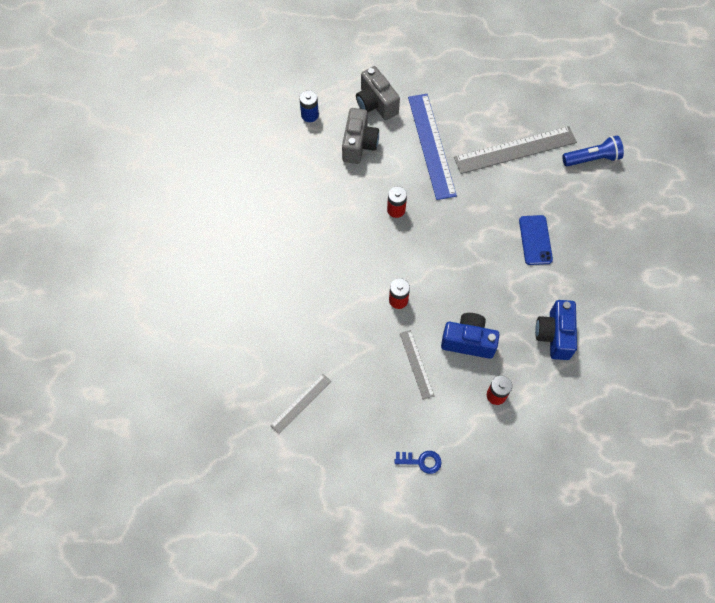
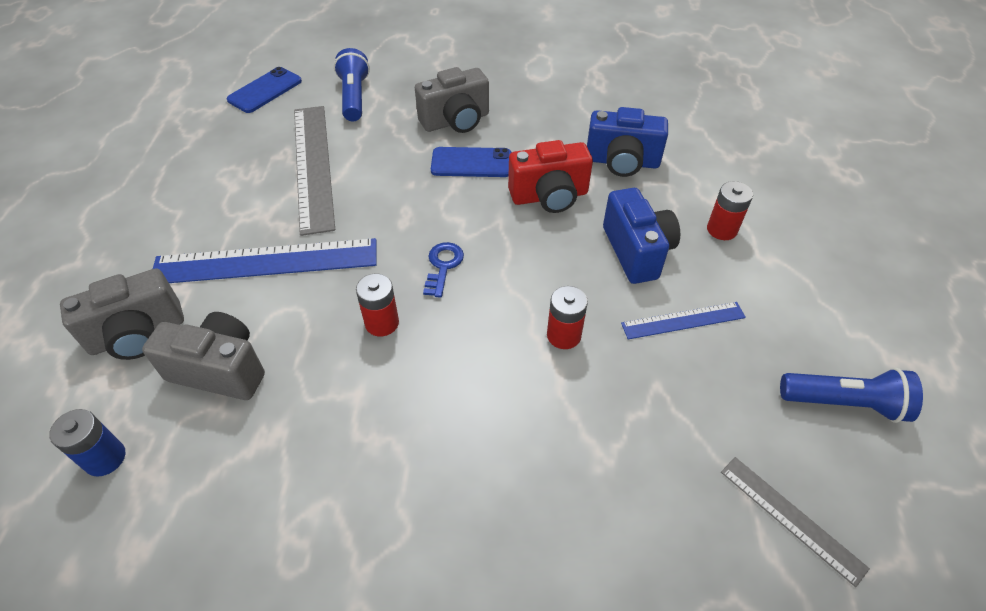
camera: 85 degrees left, 15 degrees down
(368, 444) = (844, 403): none -> blue flashlight
(416, 364) = (683, 320): grey ruler -> blue ruler
(421, 461) = (853, 329): blue key -> blue key (443, 266)
(468, 341) = (637, 251): blue camera -> blue camera turned 150 degrees clockwise
(510, 289) = (549, 196): none -> red camera
(578, 226) = (456, 121): none -> grey camera
(587, 104) = (265, 90): none -> blue phone

